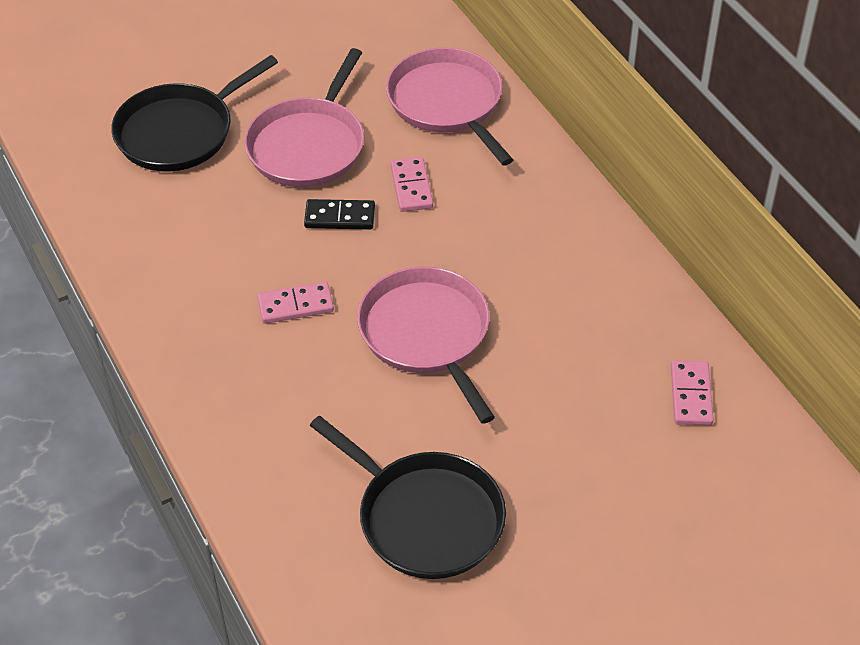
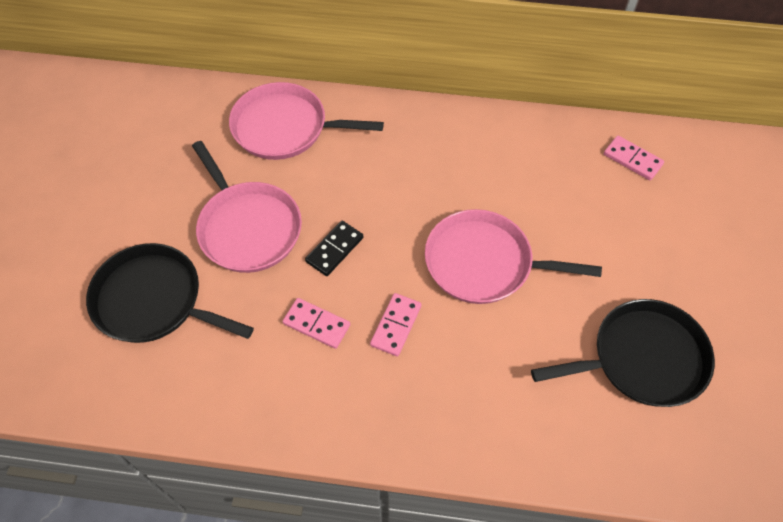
camera: 55 degrees left, 10 degrees up
(180, 132) = (154, 300): black pan -> black pan turned 120 degrees clockwise
(411, 187) = (343, 192): pink domino -> pink domino (316, 324)

